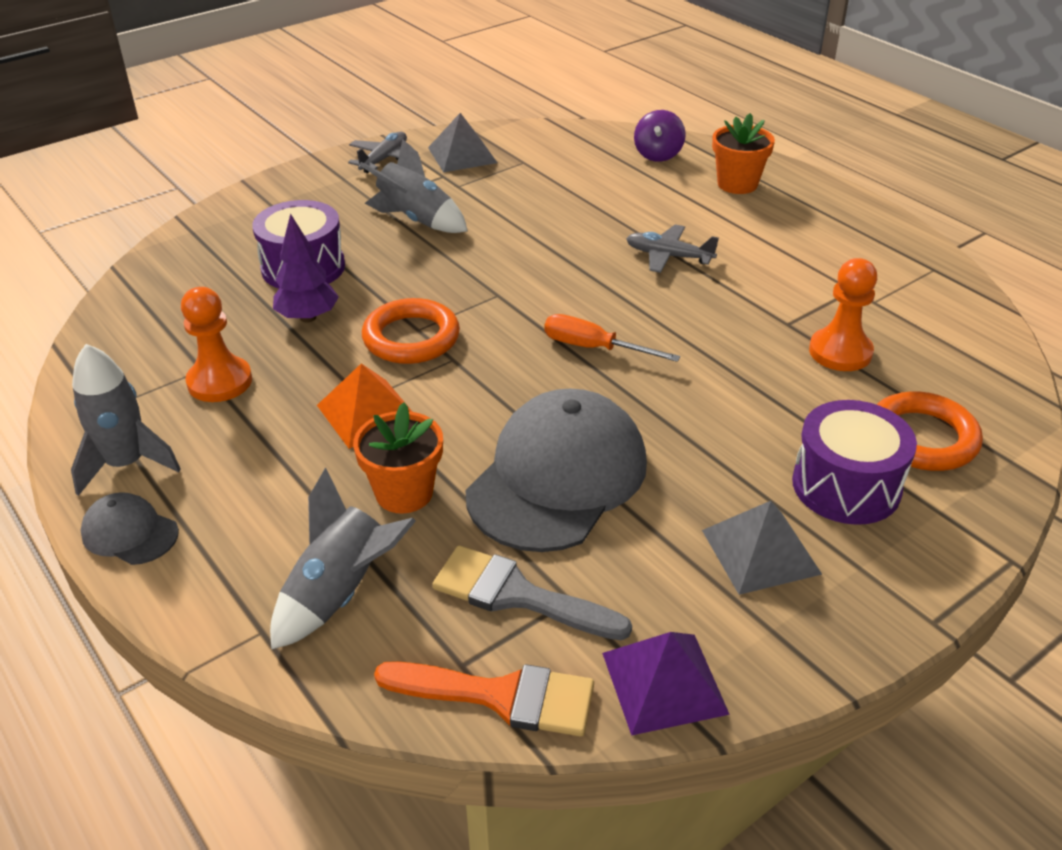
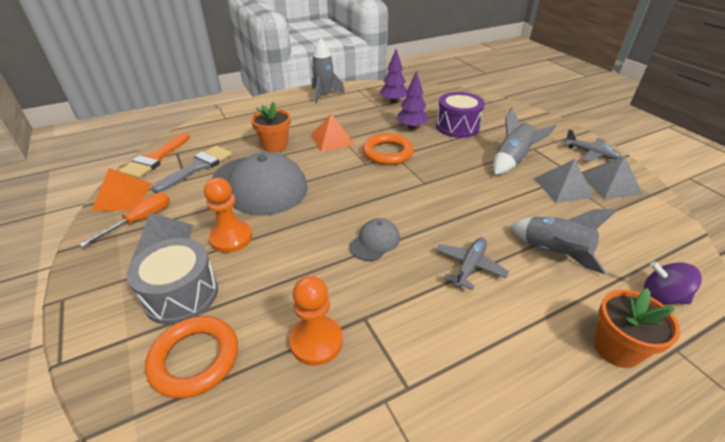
camera: 100 degrees right, 0 degrees up
(130, 533) = (288, 97): grey cap -> grey cap (375, 241)
(180, 349) = (393, 101): none -> purple tree
(220, 381) = (367, 109): orange pawn -> orange pawn (231, 238)
(341, 592) = (231, 131): grey rocket -> grey rocket (553, 253)
(479, 186) = (563, 187): none -> grey pyramid
(594, 348) = (361, 211): orange screwdriver -> orange screwdriver (141, 220)
(664, 682) = (123, 196): purple pyramid -> orange pyramid
(846, 486) = (181, 295): purple drum -> grey drum

